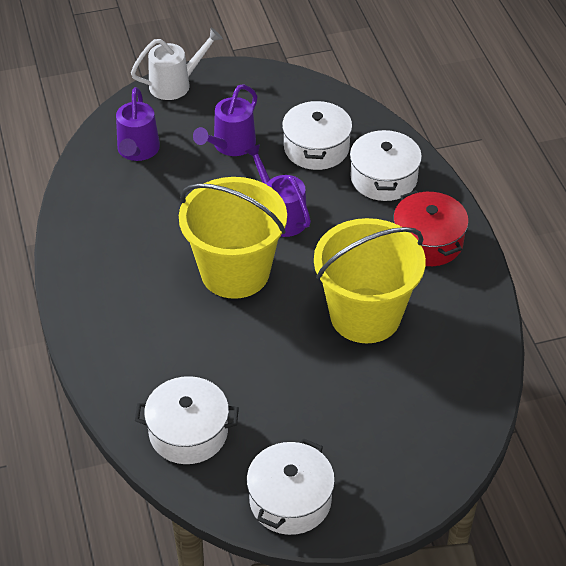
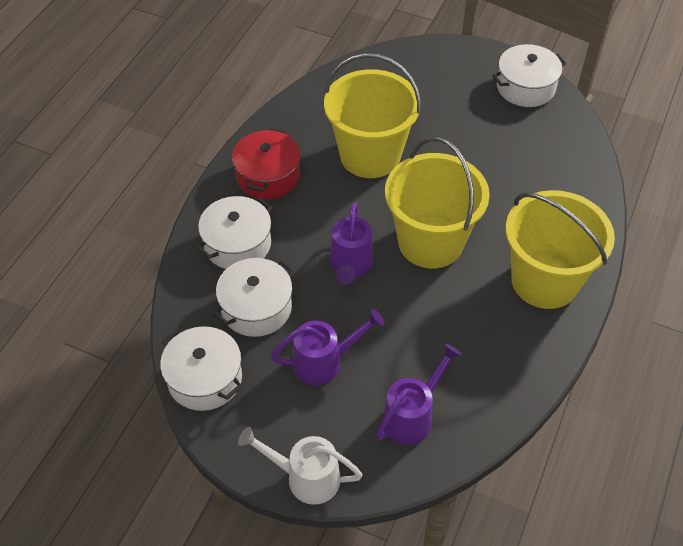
camera: 140 degrees left, 5 degrees up
(111, 299) = (544, 281): none -> yellow bucket
(188, 432) = (558, 156): white pot -> white pot (205, 378)

